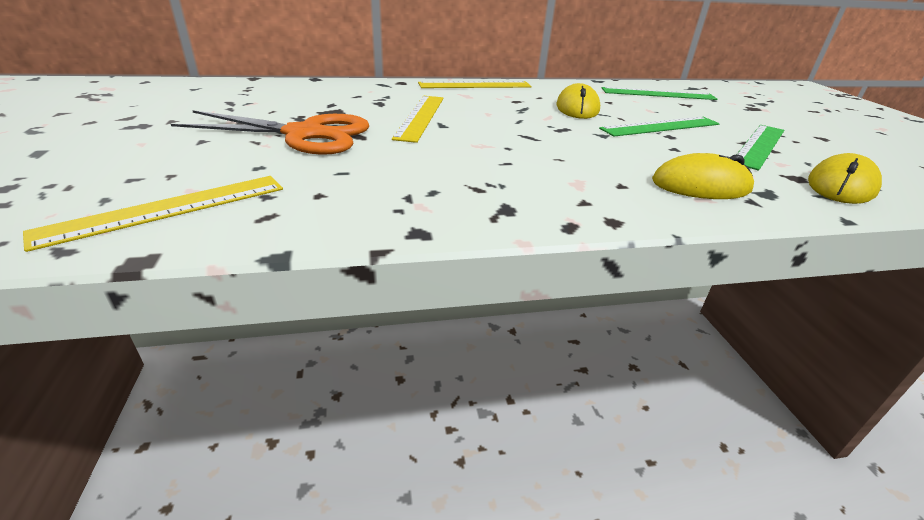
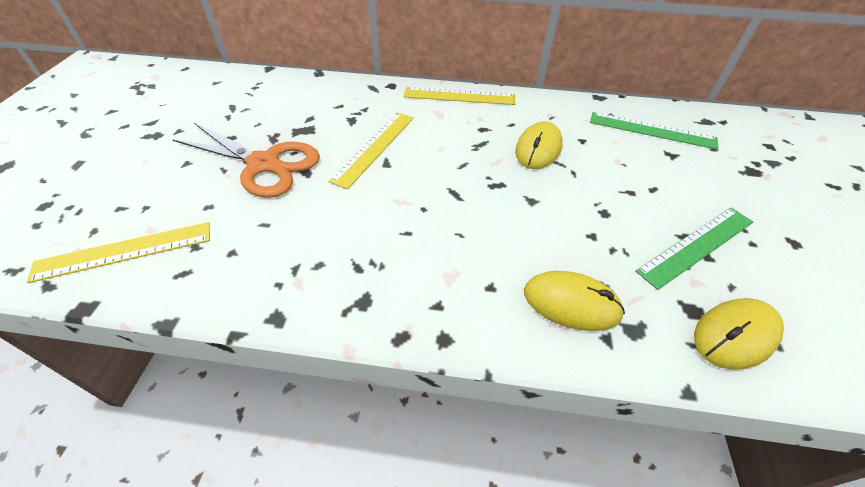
camera: 20 degrees right, 15 degrees up
(660, 126) = (606, 194): green ruler -> none

